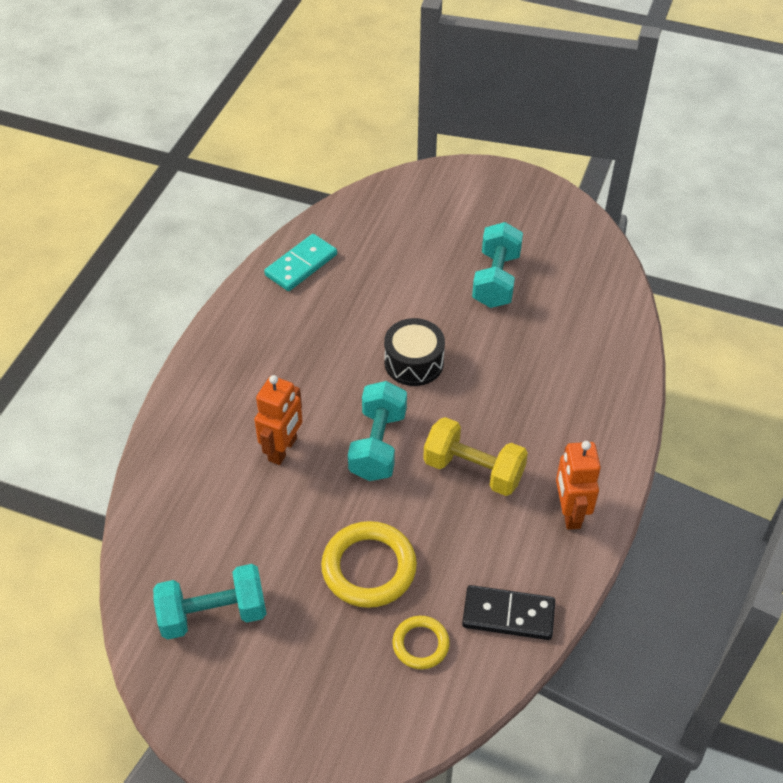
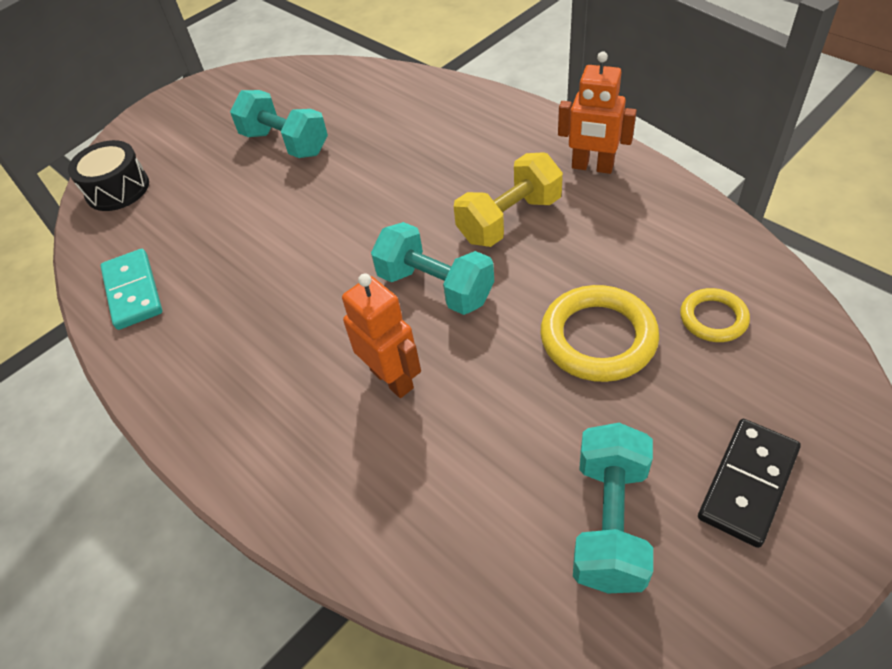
camera: 60 degrees left, 0 degrees up
(414, 362) = (344, 230): black drum -> black drum (117, 189)
(508, 614) = (695, 240): black domino -> black domino (747, 483)

